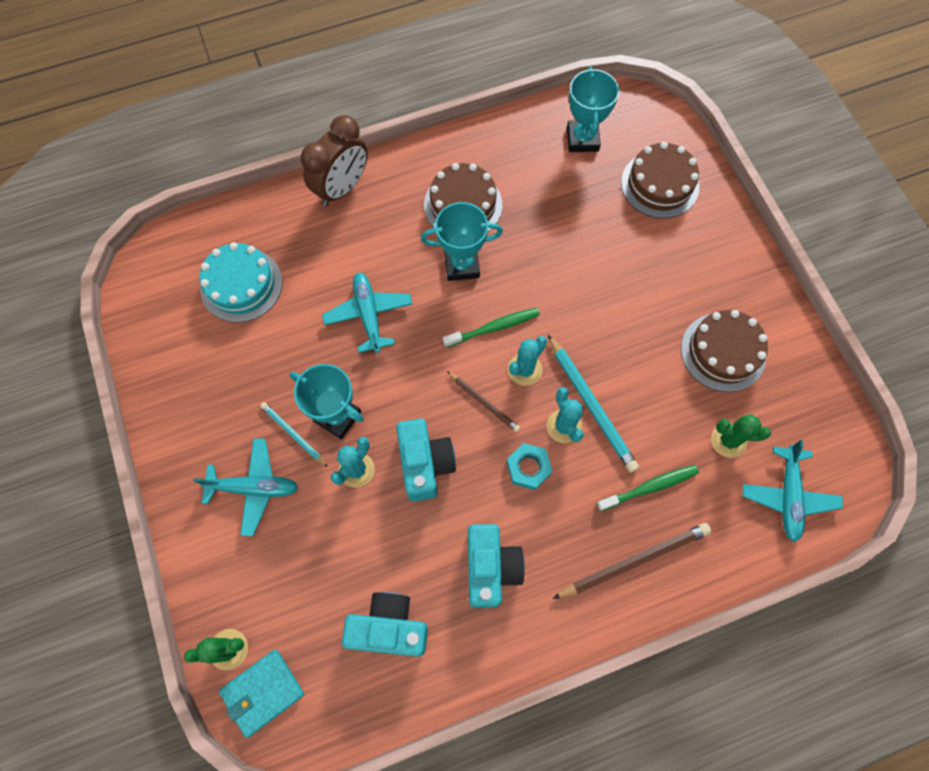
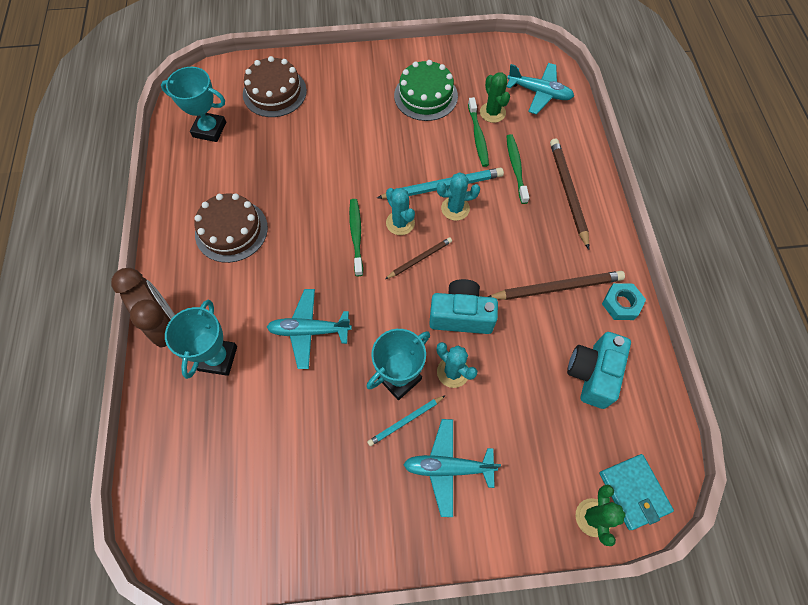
camera: 75 degrees left, 5 degrees down
(241, 285) = (233, 443): turquoise cake -> none
(254, 488) = (448, 467): turquoise plane -> turquoise plane turned 105 degrees counterclockwise
(462, 265) = (289, 245): turquoise trophy -> turquoise trophy (218, 358)
(490, 568) = (557, 287): turquoise camera -> brown pencil
(528, 468) = (482, 241): turquoise nut -> turquoise nut (621, 304)
(682, 430) = (478, 136): none -> green toothbrush
(723, 352) = (426, 96): brown cake -> green cake
(728, 440) = (492, 112): green cactus -> green cactus turned 45 degrees counterclockwise

